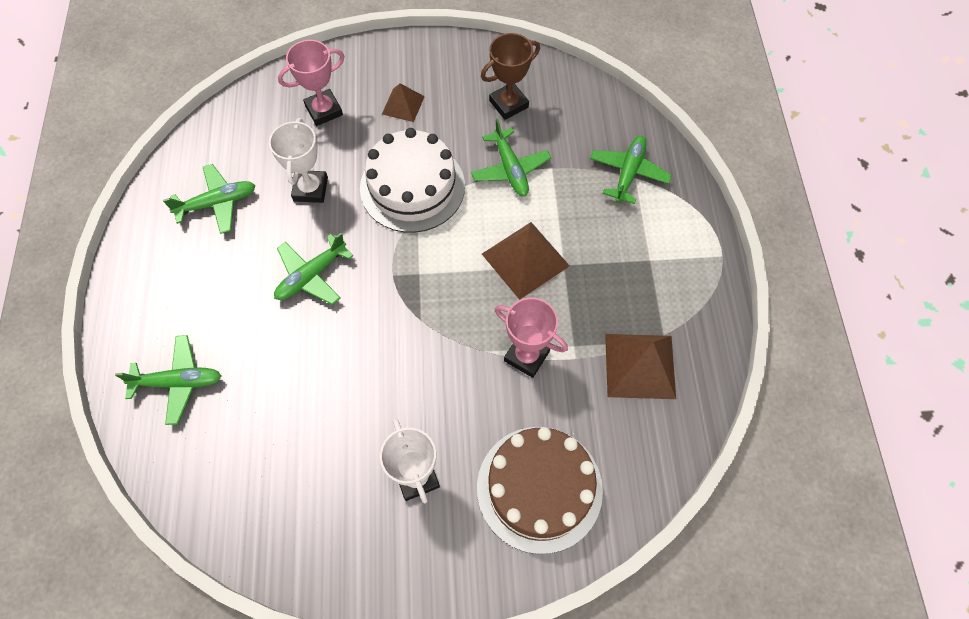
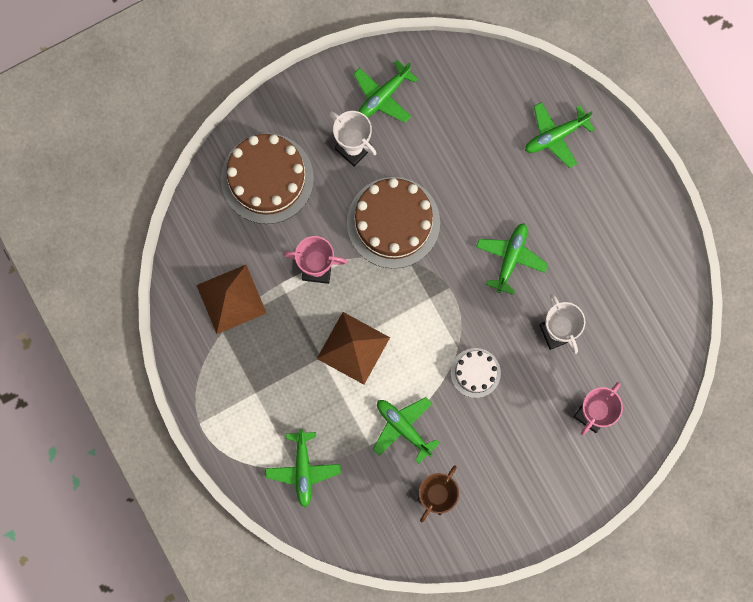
camera: 155 degrees right, 15 degrees up
(217, 203) = (623, 285): green plane -> green plane (383, 96)
(403, 105) = (527, 451): brown pyramid -> none
(412, 187) = (475, 372): white cake -> white cake, size x0.53
(415, 368) = (393, 222): none -> brown cake

